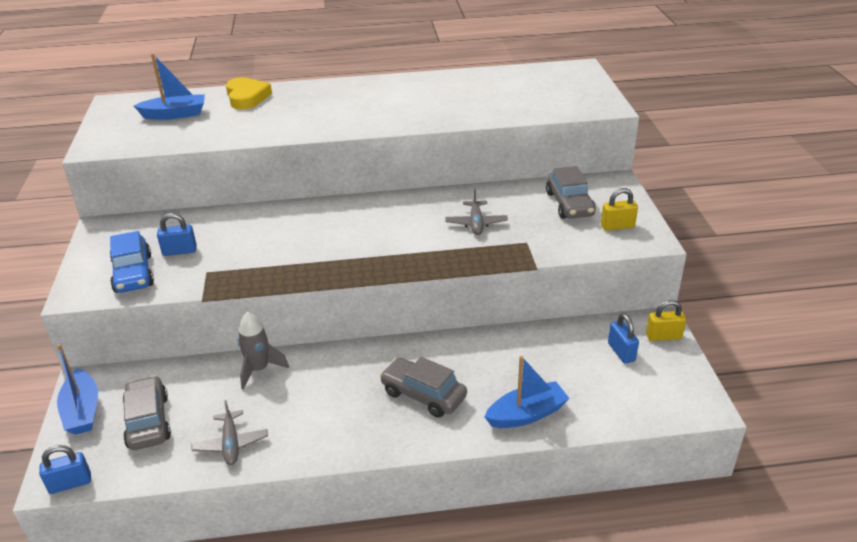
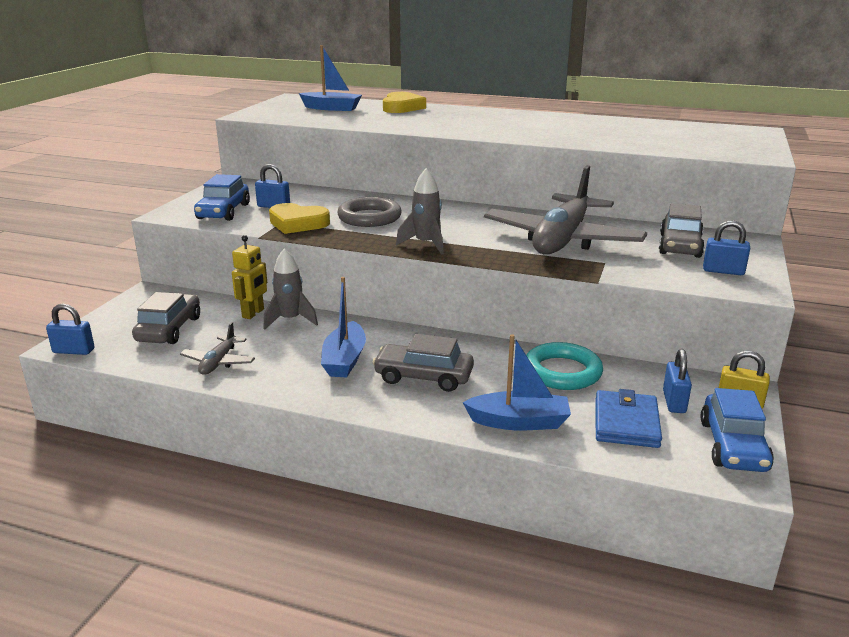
camera: 25 degrees right, 10 degrees down
(82, 411) = (128, 309): blue boat -> blue boat (344, 360)
(217, 373) = (253, 313): none -> yellow robot
(225, 269) = (297, 223): none -> yellow heart
(288, 241) = (369, 217): none -> grey ring
(367, 263) = (426, 244): none -> grey rocket
(423, 395) = (423, 377): grey car -> grey car turned 45 degrees counterclockwise
(476, 223) = (562, 240): grey plane -> grey plane, size x2.33
(526, 350) = (562, 372): none -> turquoise ring
(601, 386) = (626, 423): none -> blue wallet
(617, 226) = (723, 271): yellow padlock -> blue padlock
(681, 380) = (733, 446): none -> blue car

